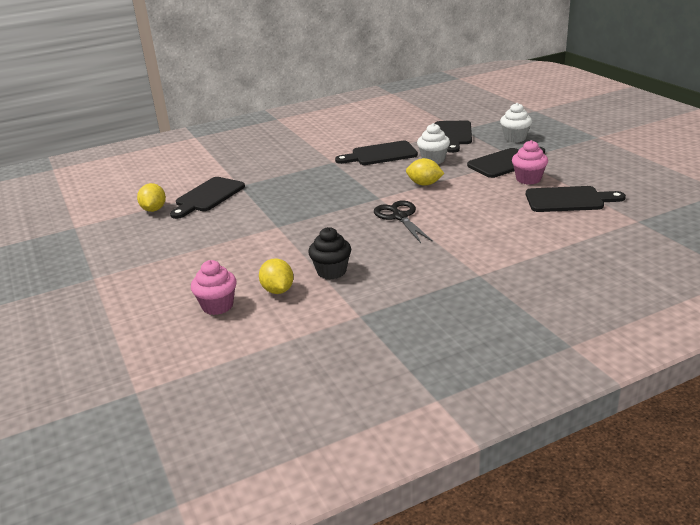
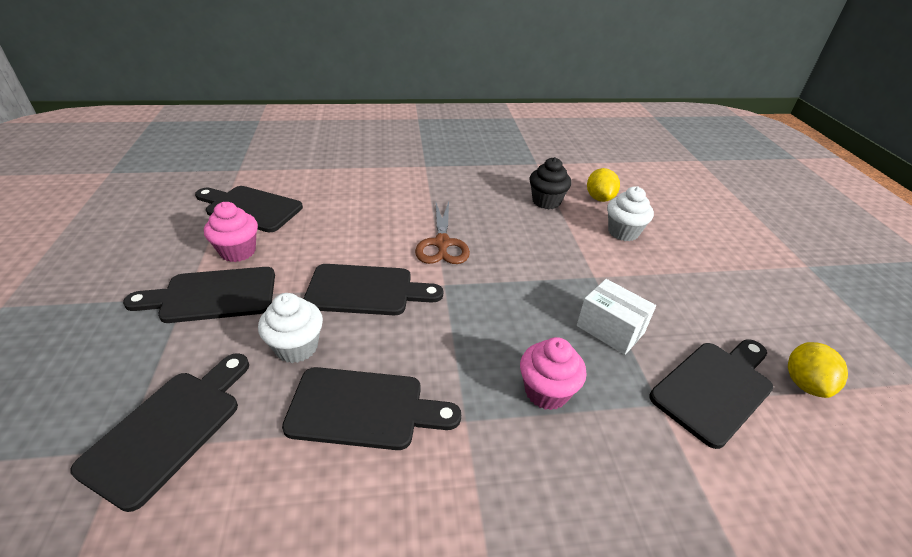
camera: 165 degrees left, 10 degrees up
(217, 306) = (654, 199): pink cupcake -> pink cupcake (546, 392)
(265, 204) = (610, 329): none -> white box
(400, 217) = (442, 243): black scissors -> brown scissors
(424, 184) = (366, 290): yellow lemon -> black cutting board
(515, 138) = (99, 360): white cupcake -> white cupcake (623, 232)

